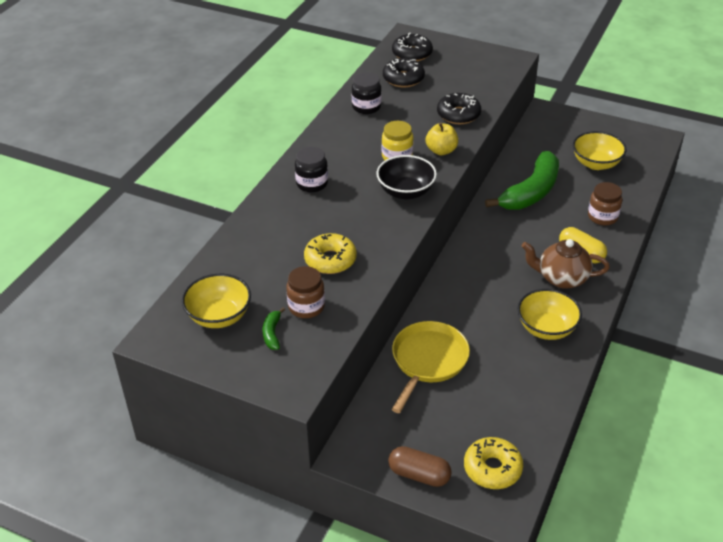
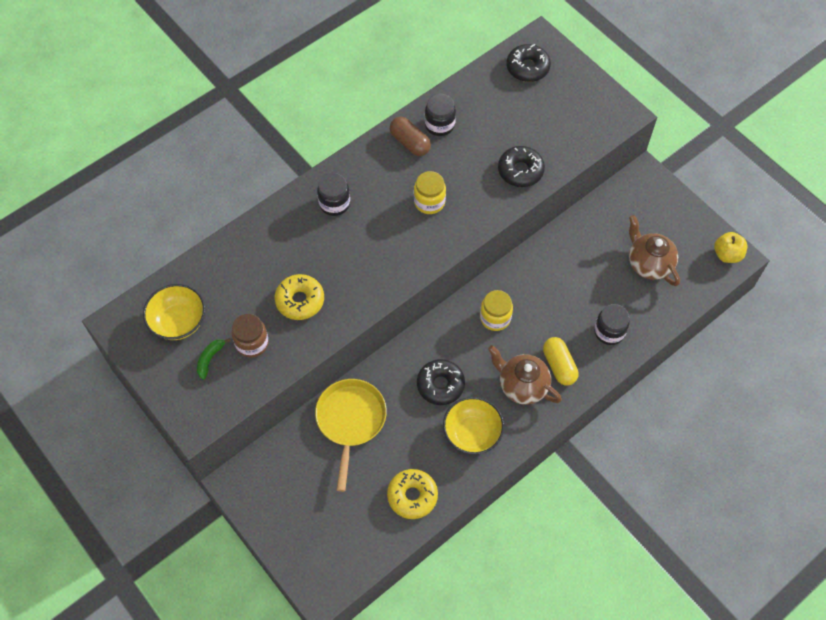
camera: 25 degrees right, 20 degrees up
(403, 79) = (497, 100): black donut -> black donut (440, 385)
(406, 192) = (411, 249): black bowl -> none
(419, 475) = (278, 526): brown capsule -> brown capsule (410, 143)
(428, 361) = (350, 421): yellow pan -> yellow pan turned 45 degrees counterclockwise
(441, 151) = (474, 211): yellow apple -> yellow apple (727, 254)
(492, 469) = (338, 549): yellow donut -> yellow donut (412, 496)
(500, 240) = (495, 318): none -> yellow jar
(531, 192) = (561, 273): green banana -> none
(596, 163) = (649, 264): yellow bowl -> brown teapot
(602, 217) = (609, 332): brown jar -> black jar

